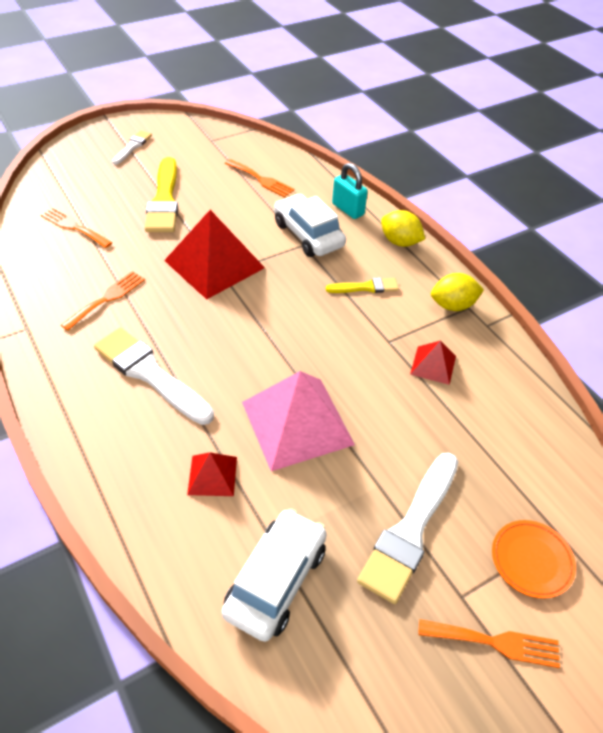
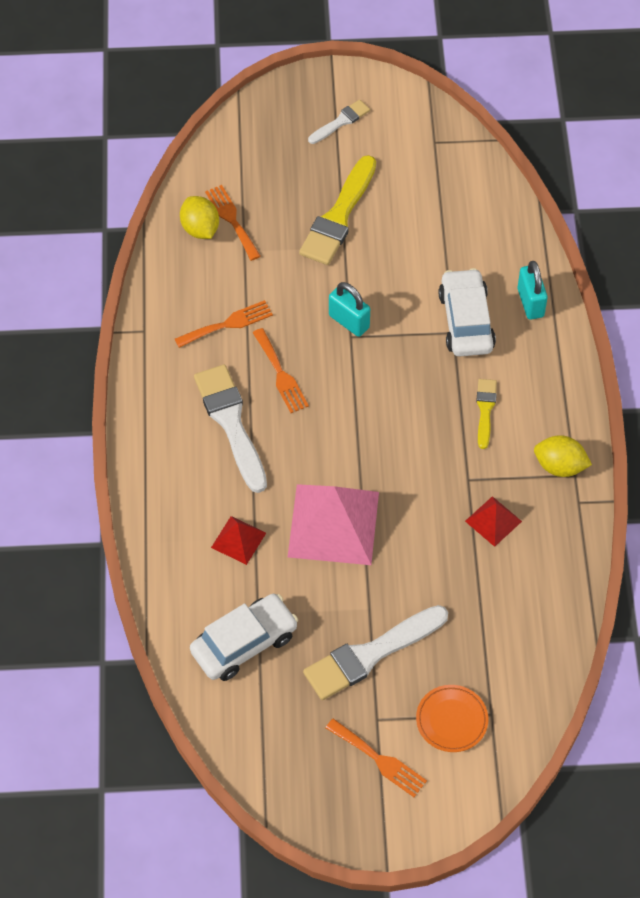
camera: 30 degrees right, 10 degrees up
(214, 264) = (349, 321): red pyramid -> turquoise padlock
(261, 179) = (459, 224): orange fork -> orange fork (280, 374)
(366, 287) = (485, 410): yellow brush -> yellow brush turned 105 degrees counterclockwise
(400, 242) = (559, 368): yellow lemon -> yellow lemon (200, 229)

